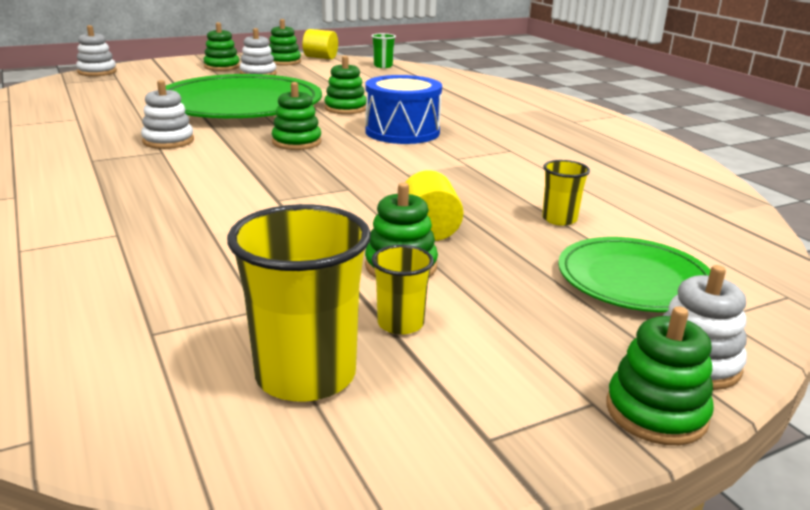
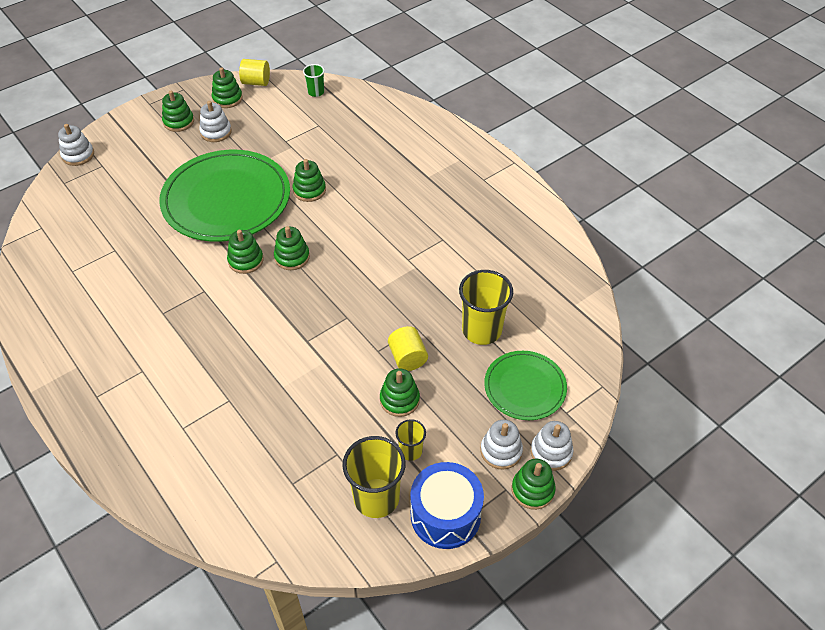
camera: 10 degrees left, 25 degrees up
(168, 141) = (201, 274): white stacking toy -> white stacking toy (501, 451)
(234, 139) = (246, 260): none -> green stacking toy
(402, 132) = (362, 224): blue drum -> blue drum (445, 515)
(559, 219) = (481, 330): yellow cup -> yellow cup, size x1.91

